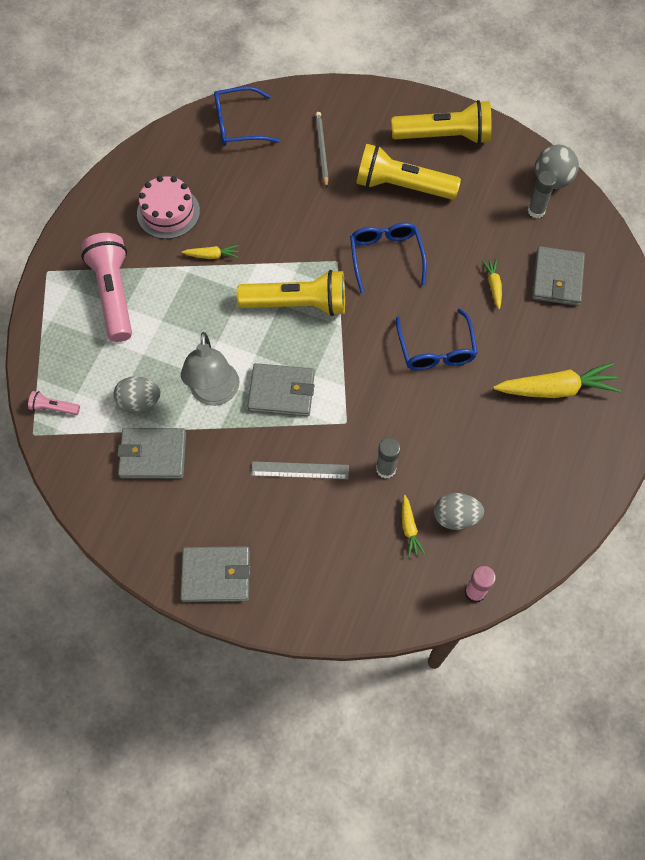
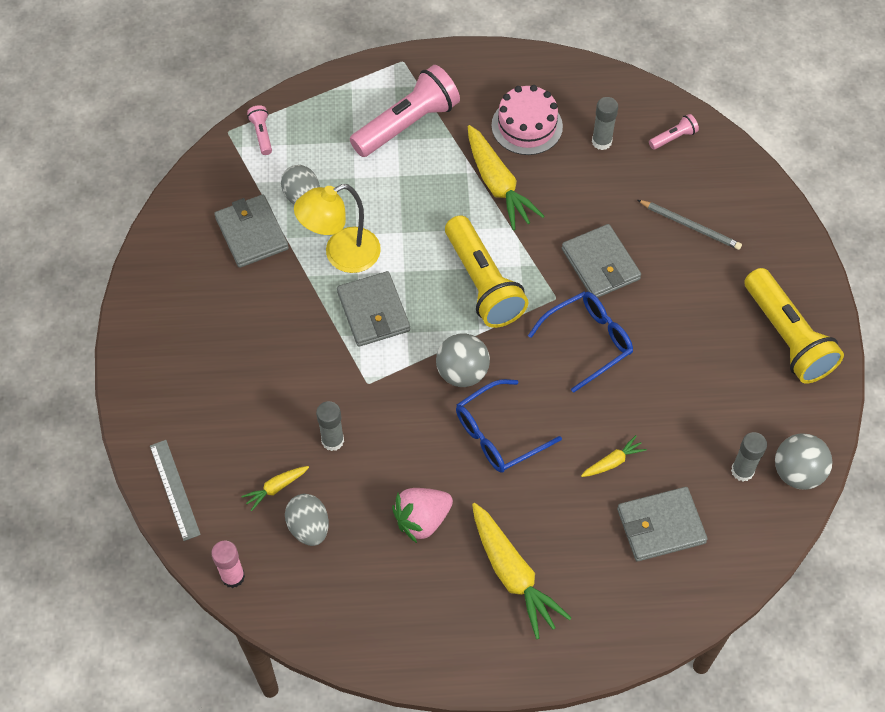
camera: 65 degrees right, 5 degrees down
(212, 255) = (497, 185): yellow carrot -> yellow carrot, size x2.04
(214, 170) = (601, 142): none -> grey glue stick
(214, 394) = (341, 255): grey lamp -> yellow lamp
(216, 575) = (153, 338): grey wallet -> grey wallet (600, 264)
(238, 125) = (673, 137): blue glasses -> pink flashlight
(300, 470) = (294, 363): grey ruler -> grey ruler (174, 489)
(322, 150) = (690, 226): grey pencil -> grey pencil turned 60 degrees clockwise
(370, 351) = (462, 372): none -> grey ball
(402, 186) = (690, 321): yellow flashlight -> none
(485, 432) = (422, 520): none -> pink strawberry

